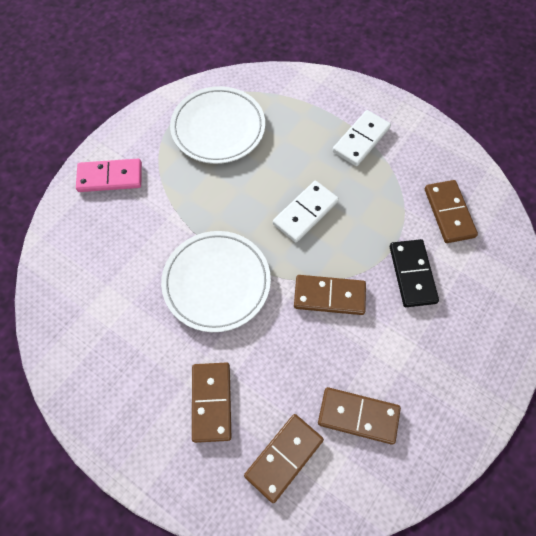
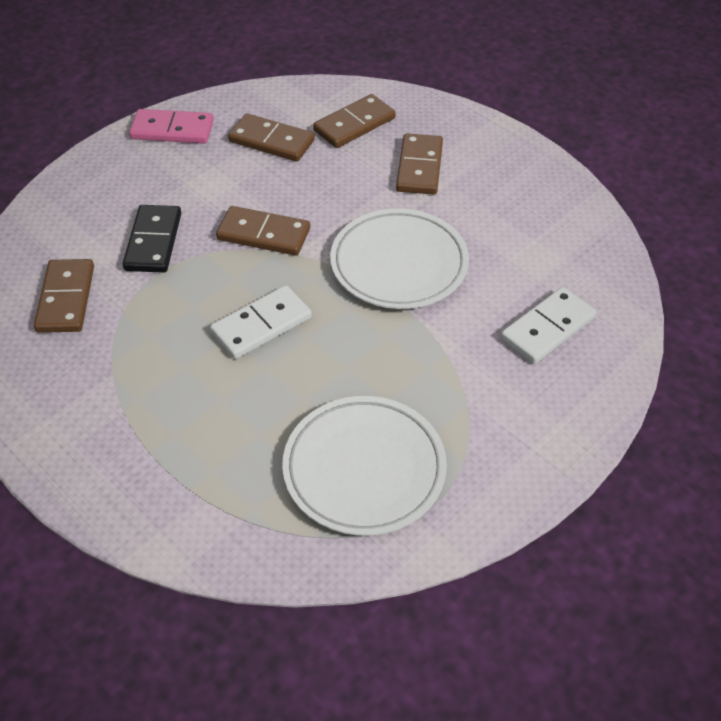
camera: 170 degrees left, 15 degrees down
(110, 177) = (546, 413): pink domino -> pink domino (172, 130)
(361, 140) = (136, 415): white domino -> white domino (547, 328)

